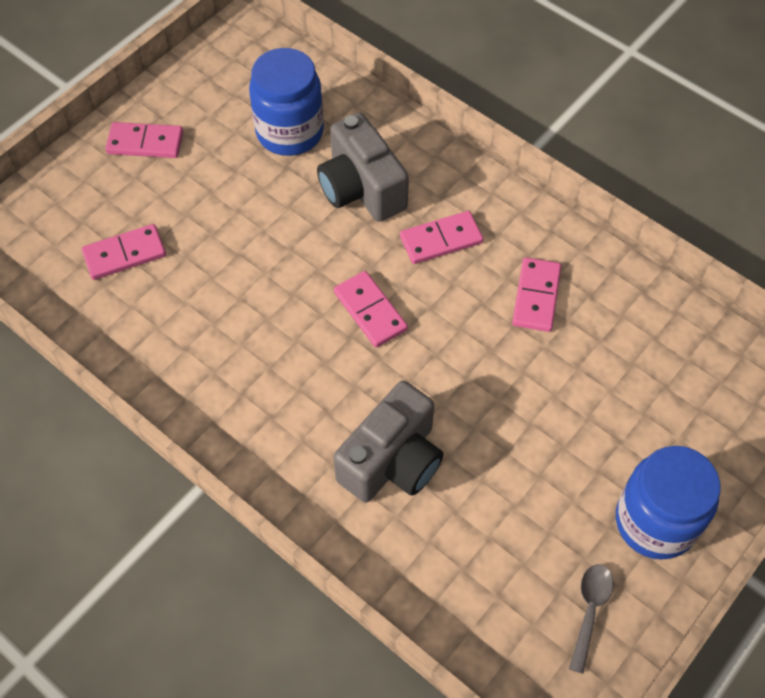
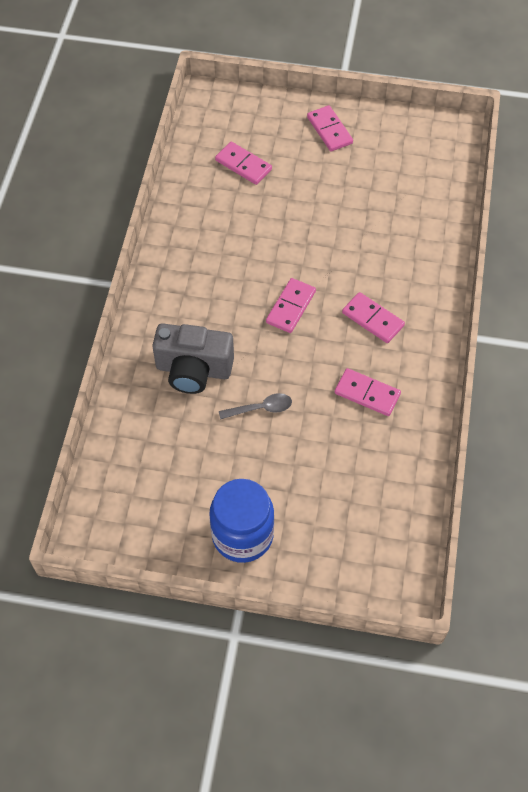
camera: 60 degrees right, 0 degrees up
(290, 132) = (395, 197): blue jar -> none
(361, 189) = (380, 257): grey camera -> none
(536, 296) = (367, 393): pink domino -> pink domino turned 45 degrees clockwise
(589, 611) = (158, 522): grey spoon -> grey spoon (260, 408)

